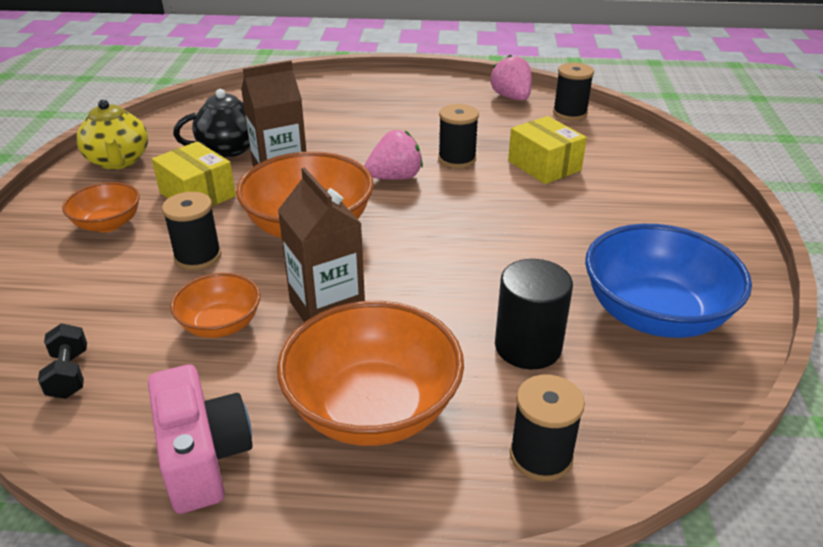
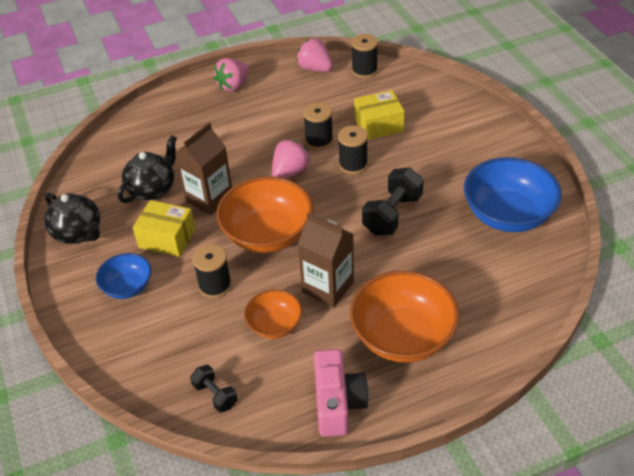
camera: 25 degrees left, 10 degrees up
(108, 224) = (127, 287): orange bowl -> blue bowl
(118, 161) = (78, 233): yellow teapot -> black teapot
(203, 457) = (338, 403): pink camera -> pink camera turned 45 degrees clockwise
(406, 89) = (233, 86): none -> pink strawberry
(484, 259) = (392, 214): none -> black dumbbell
(528, 346) = (456, 264): black cylinder -> none
(541, 456) = (502, 324): black spool -> black spool (353, 164)
(544, 165) = (378, 125): yellow box -> yellow box turned 45 degrees counterclockwise

